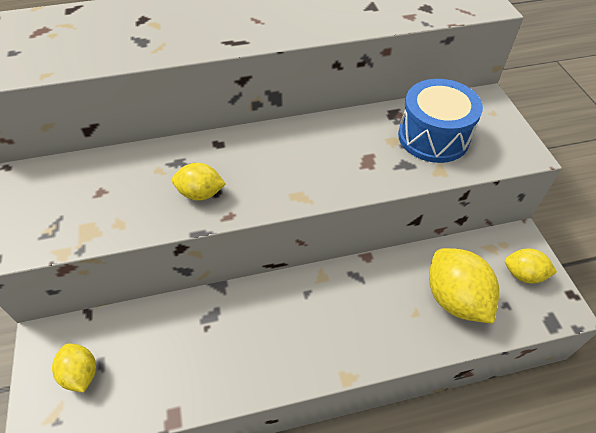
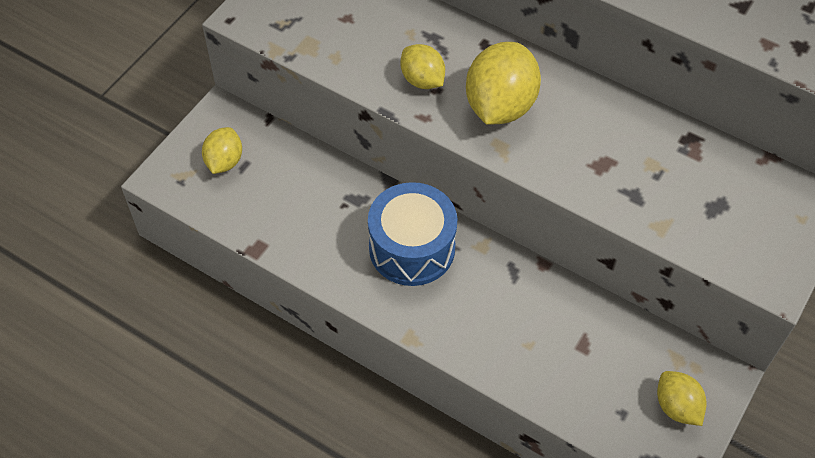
camera: 45 degrees right, 5 degrees up
(433, 137) = (699, 192): blue drum -> blue drum (412, 248)
(455, 299) = (580, 366): yellow lemon -> yellow lemon (500, 106)

